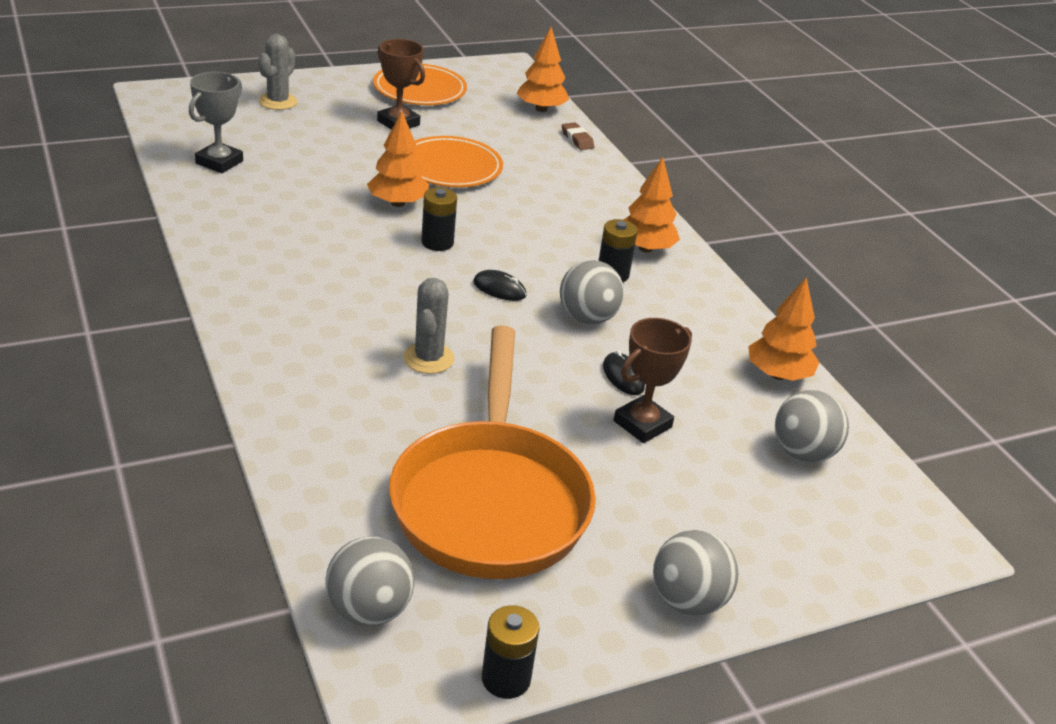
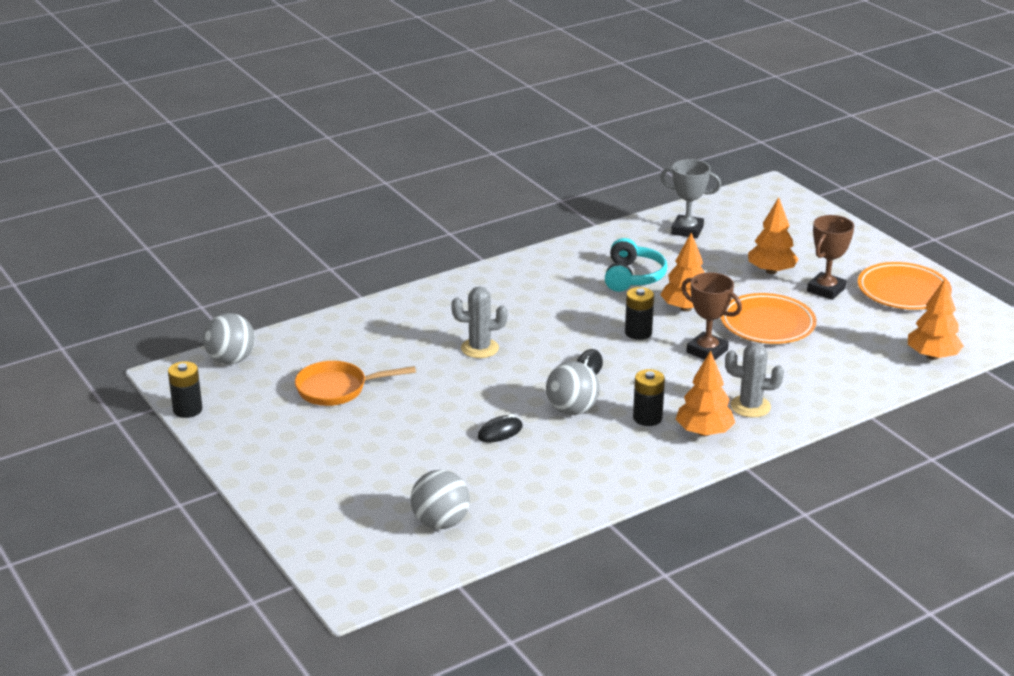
camera: 85 degrees right, 5 degrees down
(278, 101) = (809, 234): grey cactus -> grey cactus (750, 406)
(309, 219) = (632, 277): none -> turquoise headphones
(490, 500) = (337, 389): orange pan -> orange pan, size x0.51
(577, 140) = (885, 381): brown eraser -> none
(642, 424) = (444, 444): brown trophy -> brown trophy (707, 351)
(687, 601) = (264, 471): grey ball -> none
(778, 374) = (543, 510): orange tree -> orange tree (771, 271)

